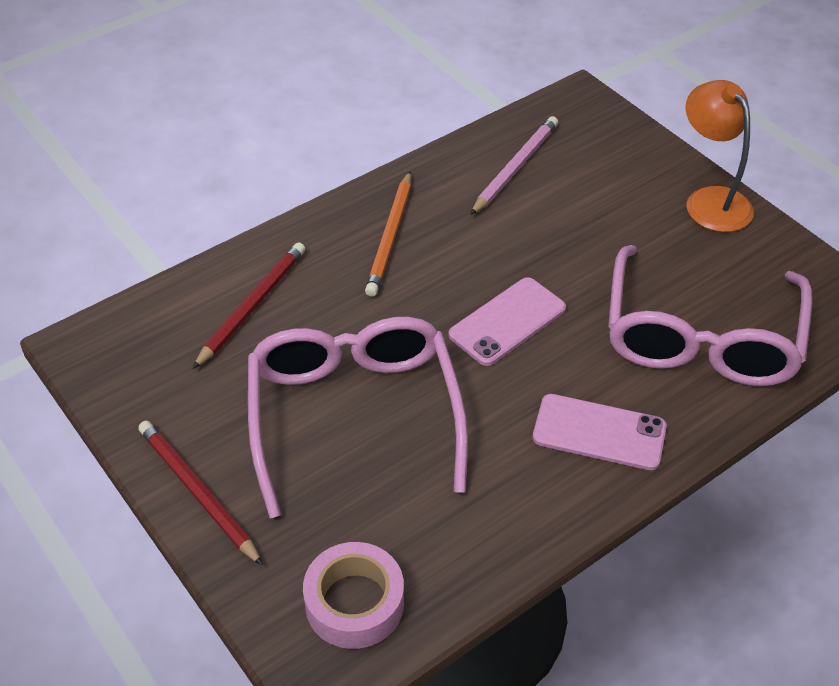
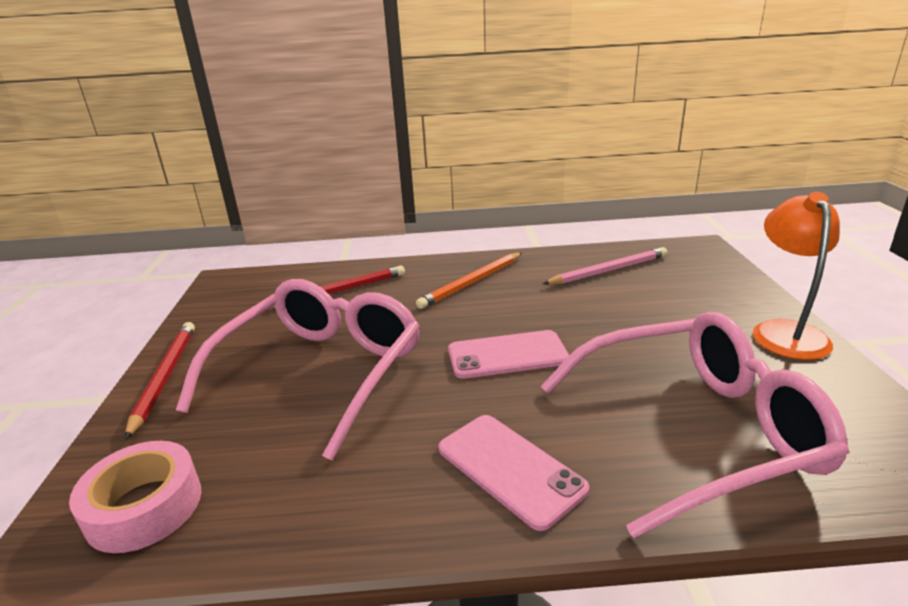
camera: 35 degrees right, 20 degrees down
(701, 337) = (696, 430): pink glasses -> pink glasses turned 150 degrees counterclockwise

